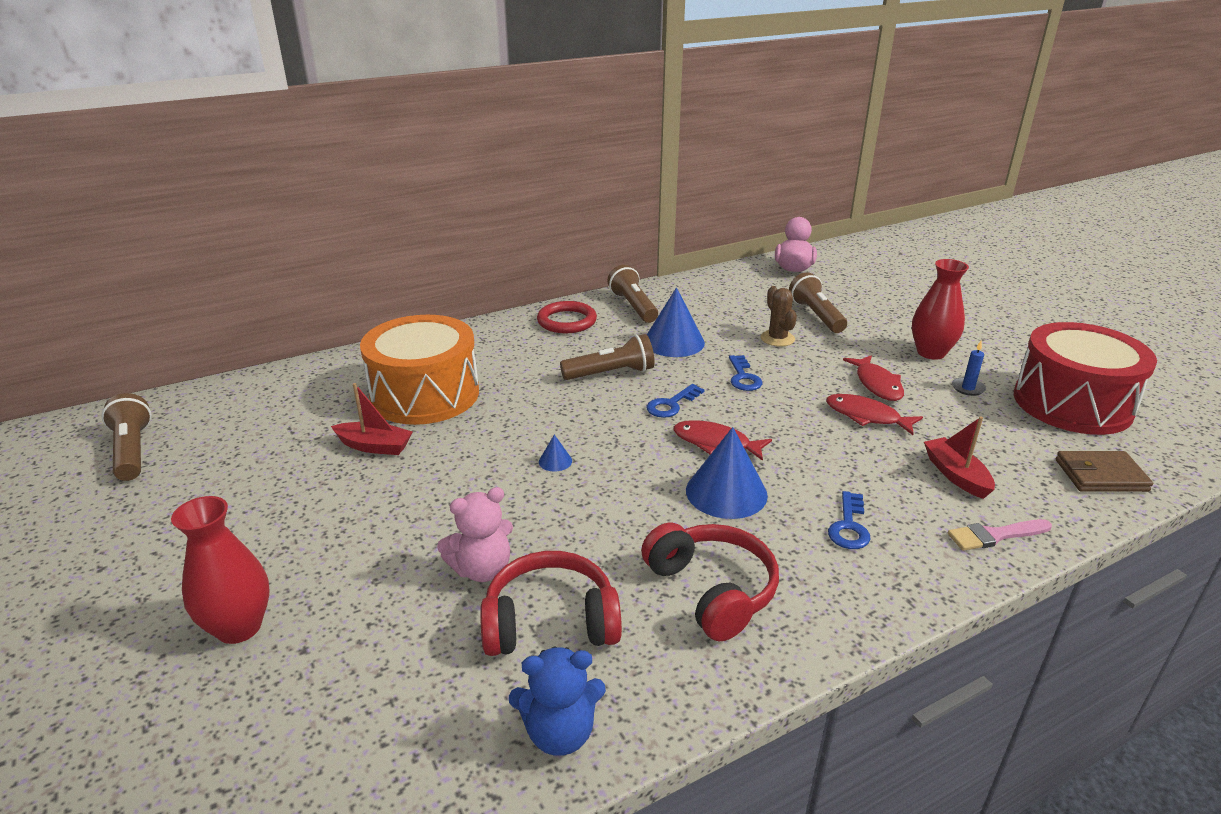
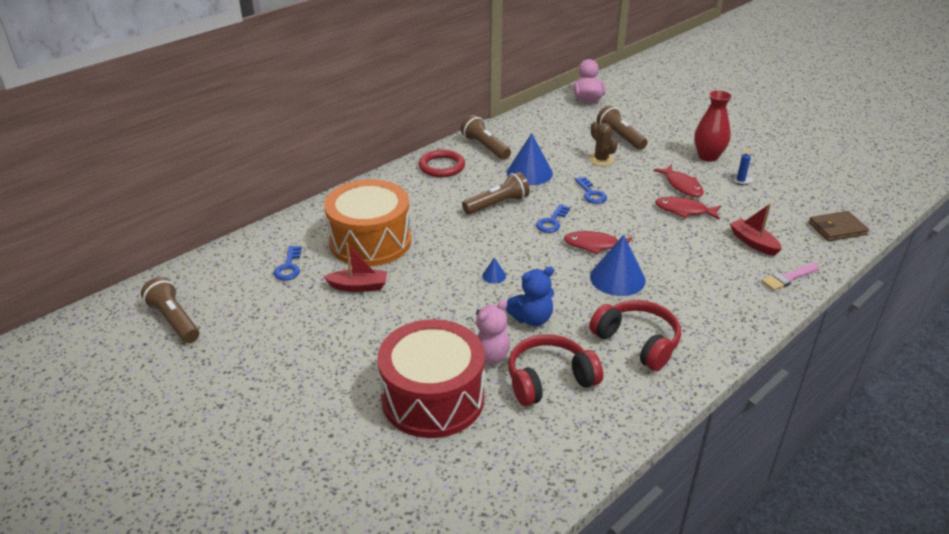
camera: 15 degrees left, 5 degrees up
(239, 627) = (350, 422): red vase -> none
(560, 732) = (589, 439): blue teddy bear -> blue teddy bear (532, 319)
(849, 526) = (702, 287): blue key -> blue key (289, 267)
(1072, 403) = (807, 181): red drum -> red drum (433, 398)

